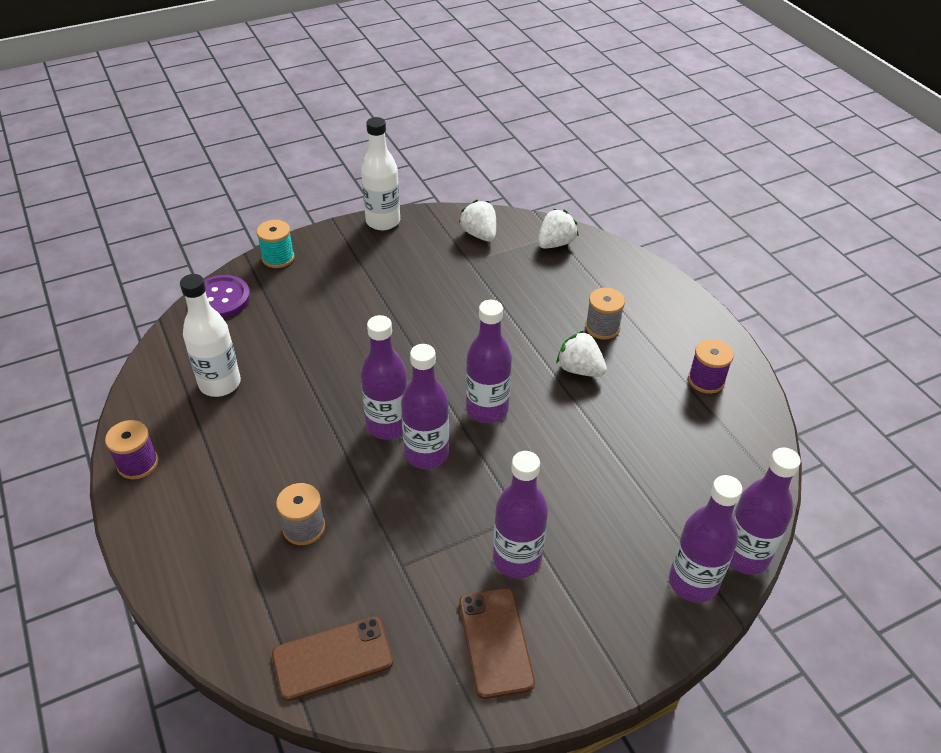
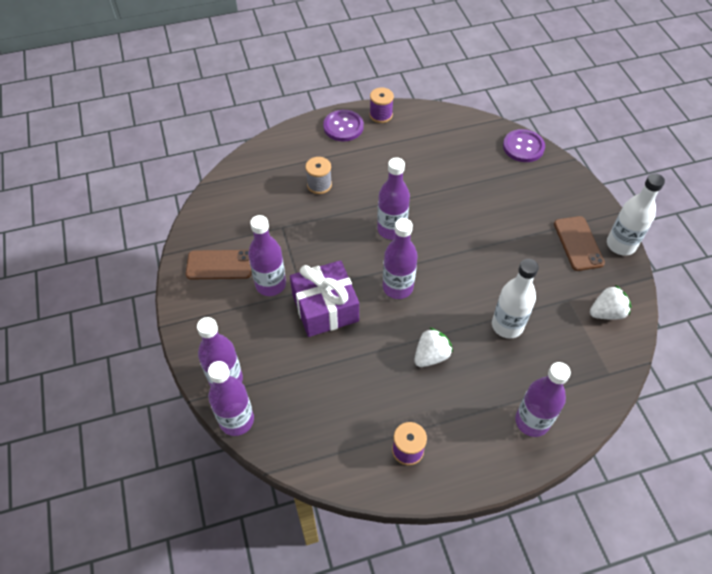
camera: 100 degrees right, 10 degrees up
(163, 513) = (343, 127): none -> purple button
(220, 384) = (440, 148): white bottle -> white bottle (507, 325)
(278, 258) = (569, 177): turquoise spool -> none
(332, 658) = (233, 193): brown phone -> brown phone (578, 243)
(426, 453) = (363, 248): purple bottle -> purple bottle (532, 421)
(540, 484) = (325, 308): none -> purple gift
(555, 243) = (596, 371): white strawberry -> none
(602, 327) = (479, 384): grey spool -> none

